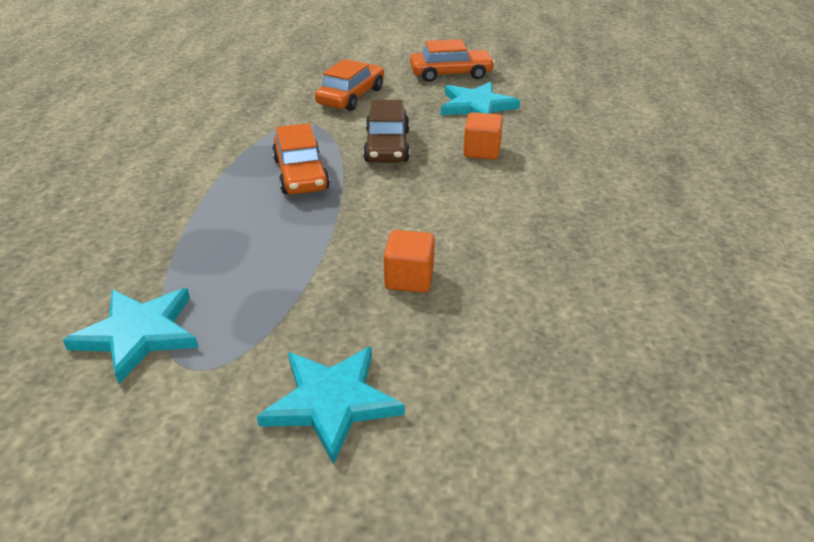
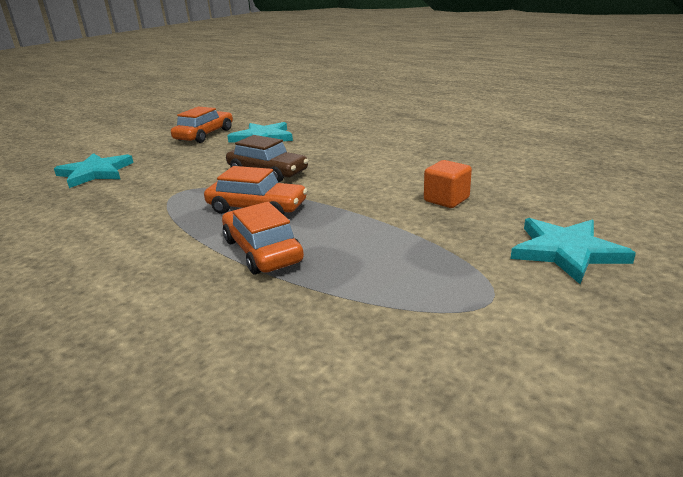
camera: 55 degrees left, 10 degrees down
(138, 334) = (417, 323): turquoise star -> turquoise star (95, 173)
(351, 96) = (170, 168): orange car -> orange car (262, 251)
(481, 151) = (322, 149): orange cube -> none

